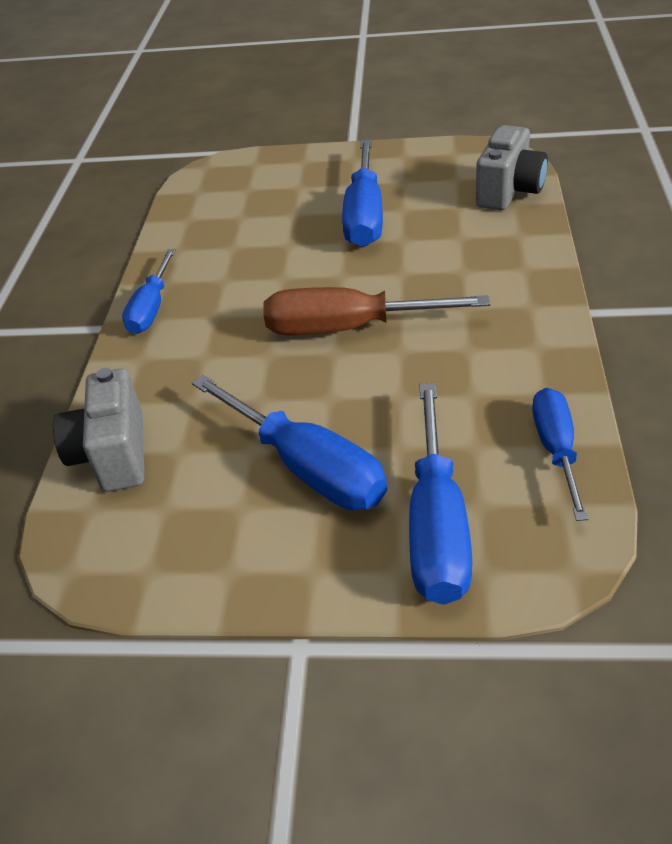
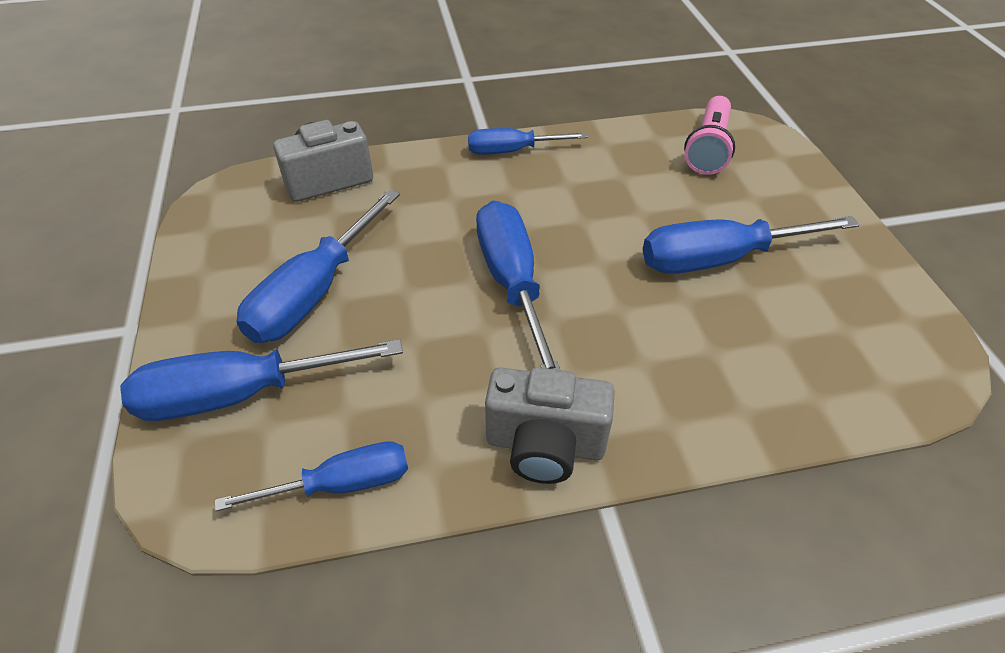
camera: 70 degrees right, 5 degrees up
(222, 195) = (708, 148): none -> pink flashlight
(349, 328) = (512, 284): brown screwdriver -> blue screwdriver
(509, 191) = (844, 388): grey camera -> grey camera (545, 445)

